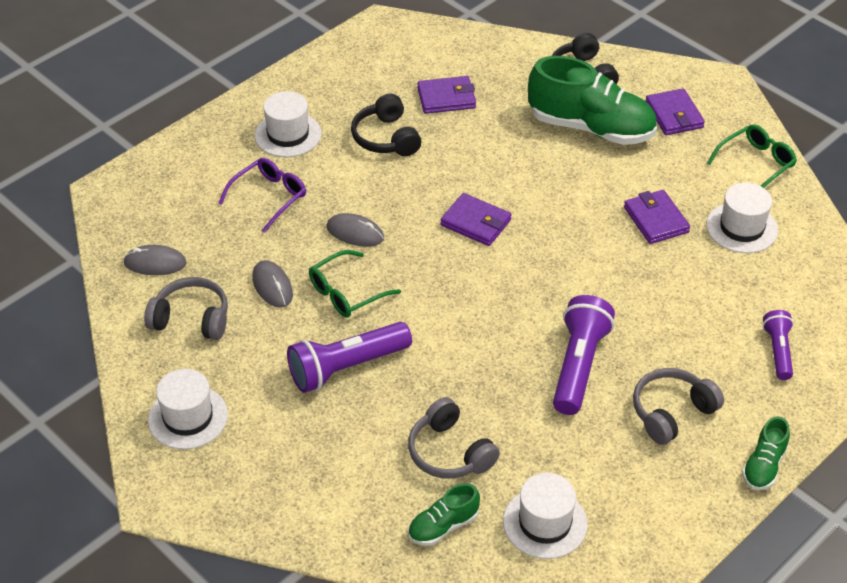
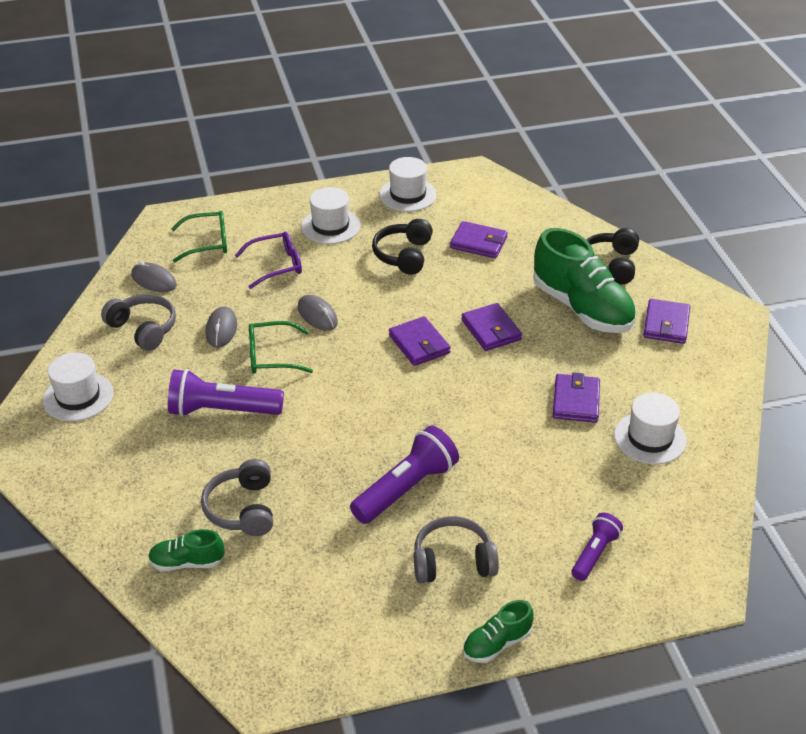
camera: 30 degrees right, 5 degrees down
(529, 182) = (491, 330): none -> purple wallet
(545, 523) = (268, 599): white hat -> white hat (408, 195)
(756, 163) = (710, 391): green glasses -> green glasses (208, 242)

